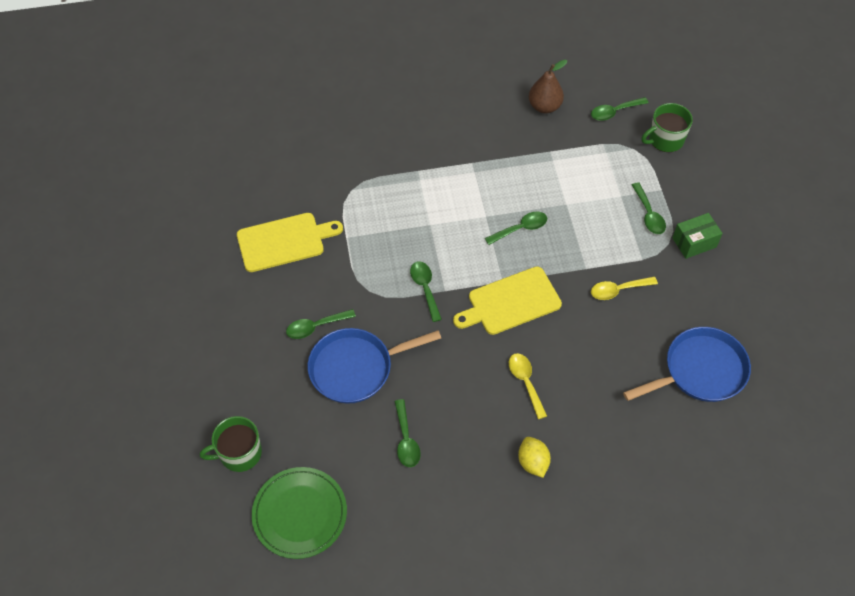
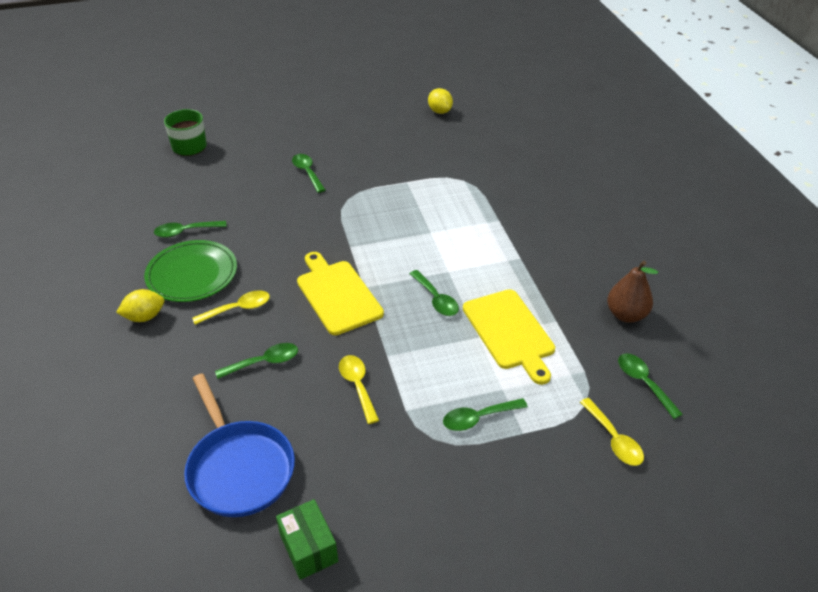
camera: 85 degrees right, 15 degrees down
(217, 197) = (440, 111): none -> yellow lemon
(284, 241) = (397, 148): yellow cutting board -> yellow cutting board (510, 332)
(300, 514) = (128, 179): green plate -> green plate (192, 274)
(356, 368) = (263, 198): blue pan -> none
(425, 288) = (352, 234): green spoon -> green spoon (264, 362)
(665, 139) = (614, 439): green mug -> yellow spoon
(694, 242) = (440, 468): green box -> green box (308, 548)

